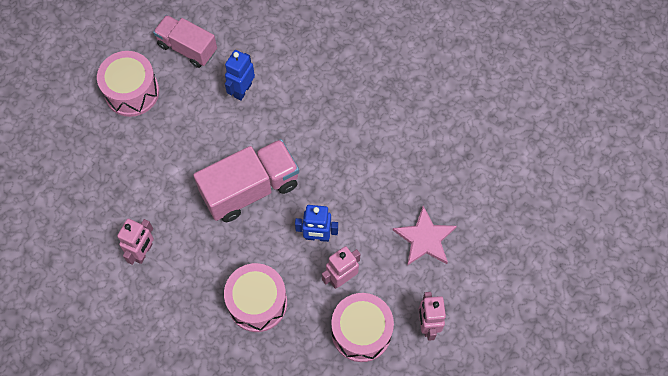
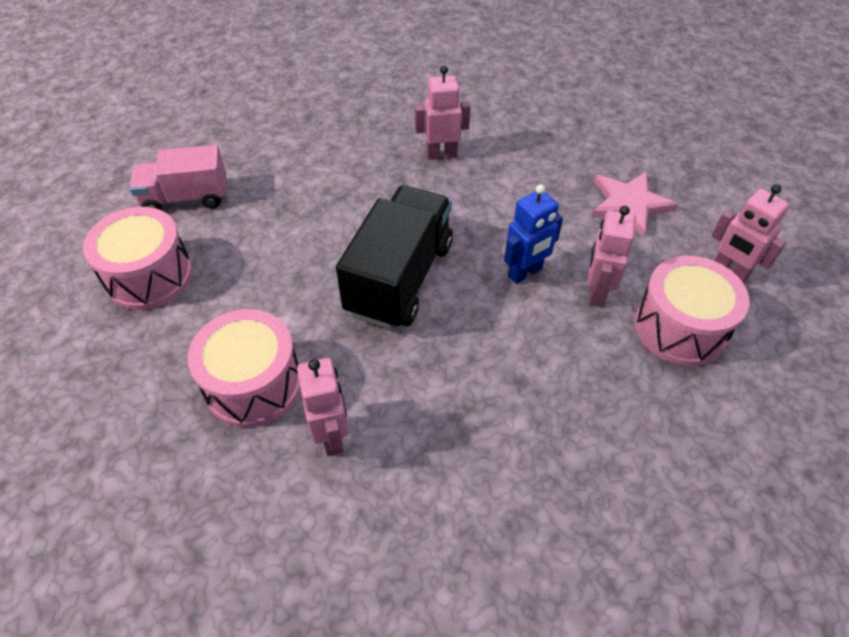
camera: 40 degrees left, 15 degrees down
(242, 90) = (293, 198): blue robot -> none
(250, 189) = (400, 278): pink truck -> black truck
(257, 303) = (537, 385): pink drum -> pink drum (253, 384)
(353, 119) = (441, 155): none -> pink robot

